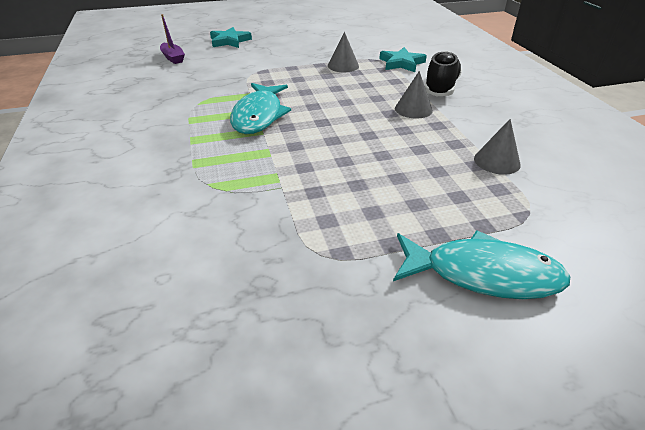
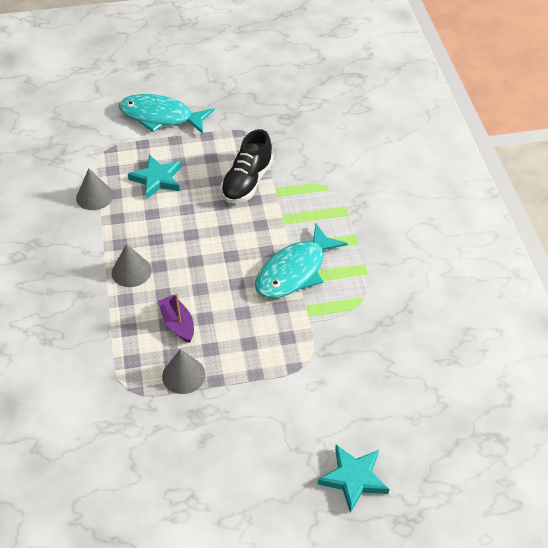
camera: 175 degrees left, 10 degrees up
(173, 58) = (428, 418): purple boat -> purple boat (177, 323)
(259, 115) = (294, 271): turquoise fish -> turquoise fish turned 150 degrees counterclockwise
(401, 63) = (100, 377): turquoise star -> turquoise star (157, 179)
(441, 87) = (80, 311): black shoe -> black shoe (247, 182)

